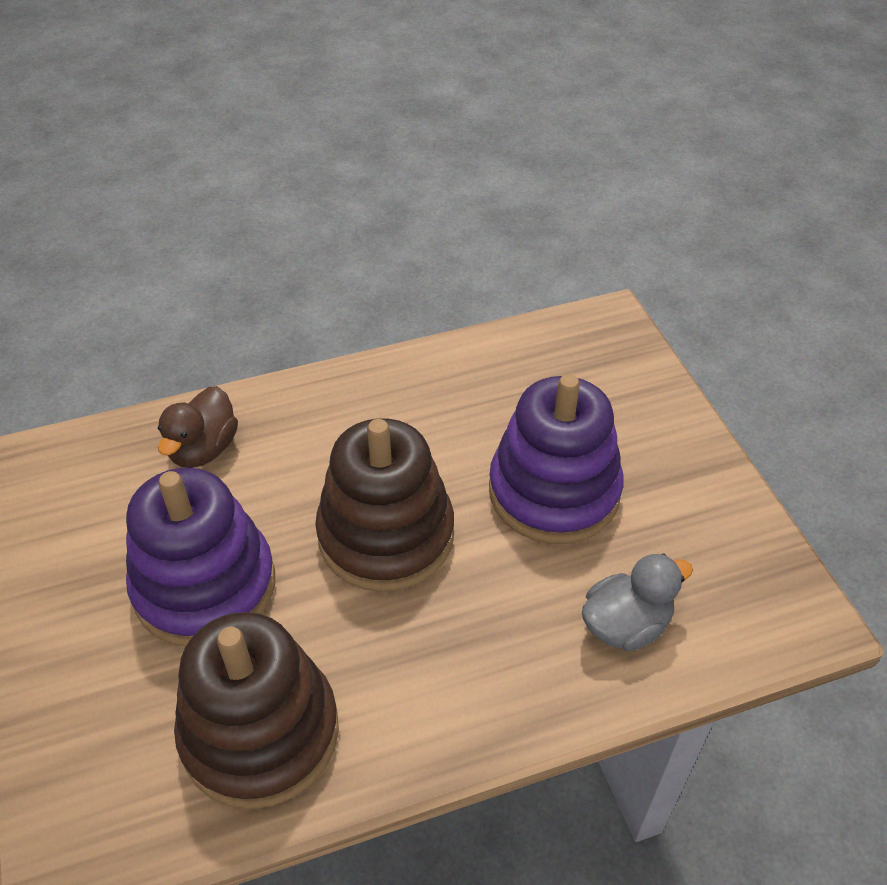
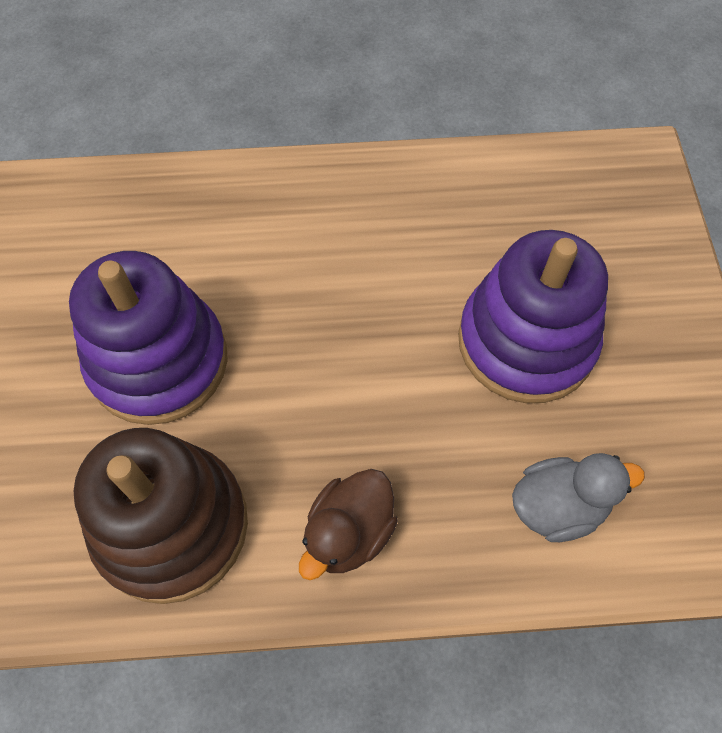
camera: 15 degrees right, 15 degrees up
(203, 449) = (193, 216): brown duck -> brown duck (349, 533)
(386, 535) = (344, 349): brown stacking toy -> none

